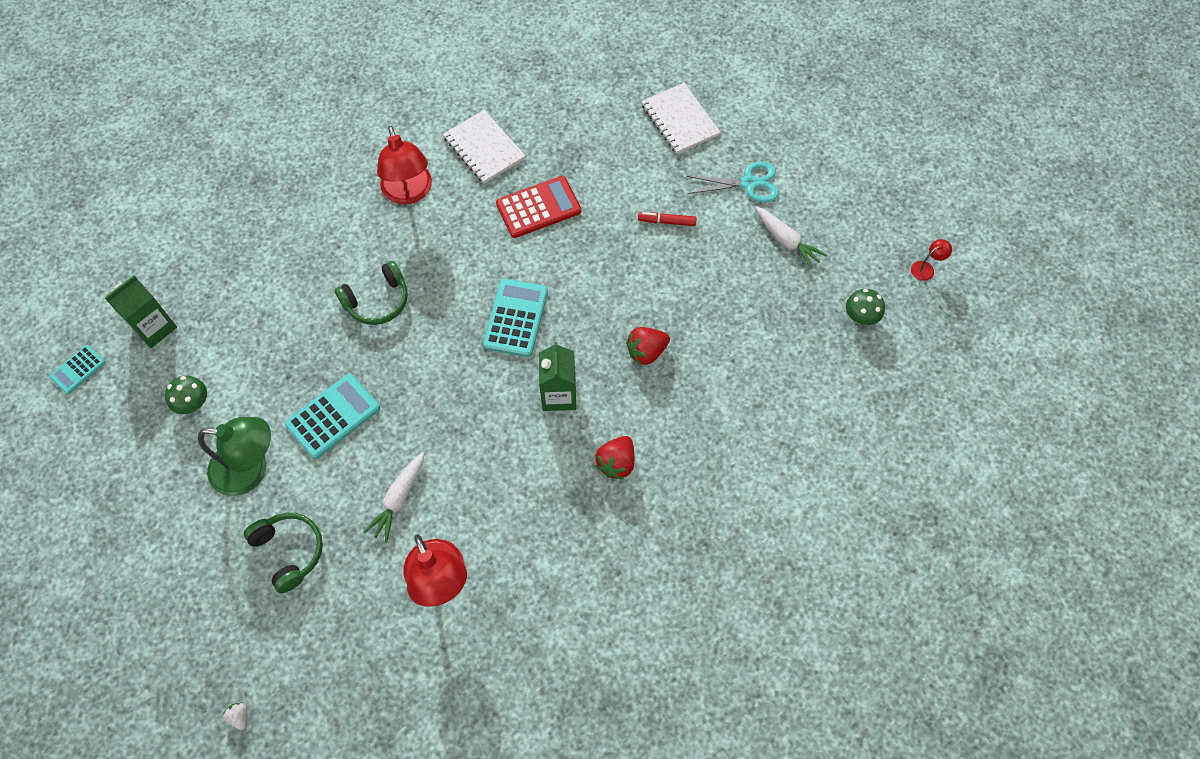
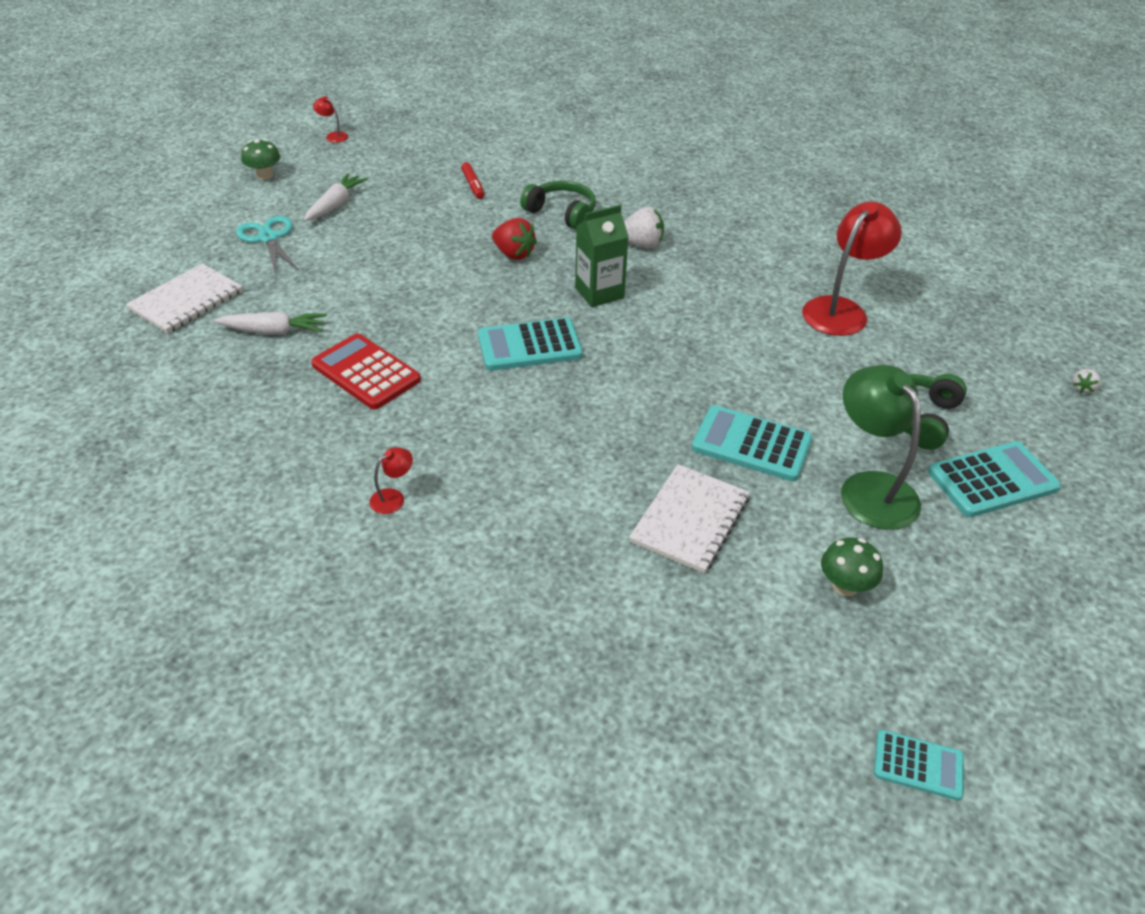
camera: 115 degrees left, 20 degrees down
(154, 328) = (781, 697): green carton -> none
(205, 559) = (992, 480): none -> turquoise calculator
(377, 301) = (578, 465): green headphones -> green headphones (562, 213)
(399, 499) = (793, 361): white carrot -> white carrot (274, 331)
(409, 193) = (393, 497): red lamp -> red lamp, size x0.43
(484, 148) = (284, 449): white notebook -> white notebook (690, 520)
(616, 463) = (641, 244): red strawberry -> white strawberry
(666, 222) = (344, 277): red marker -> red marker (473, 185)
(860, 317) = (403, 157): green mushroom -> green mushroom (265, 175)

